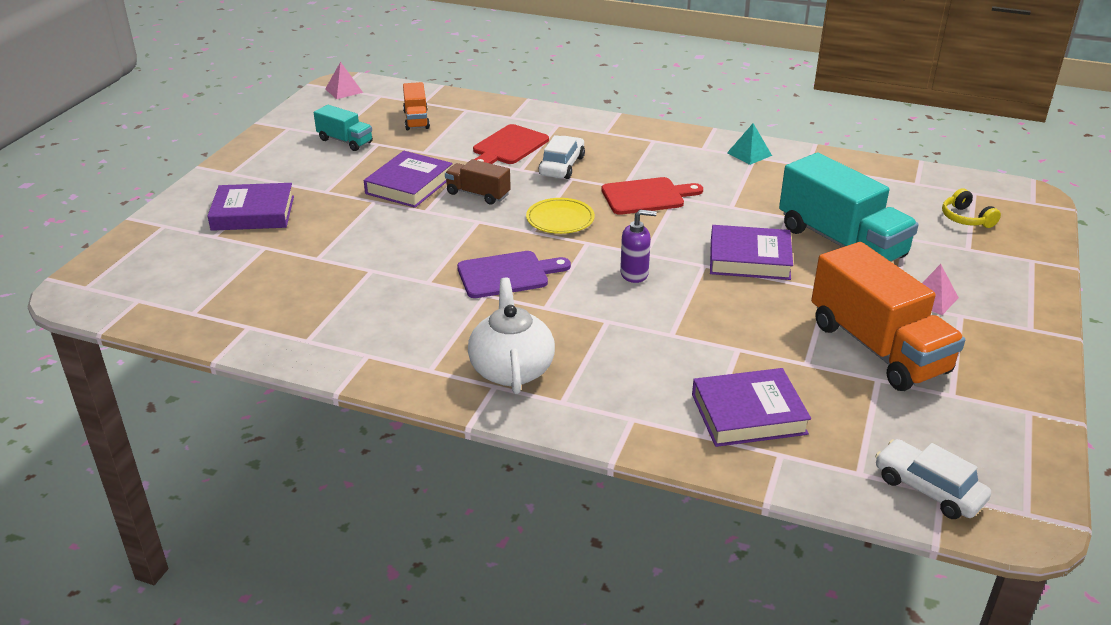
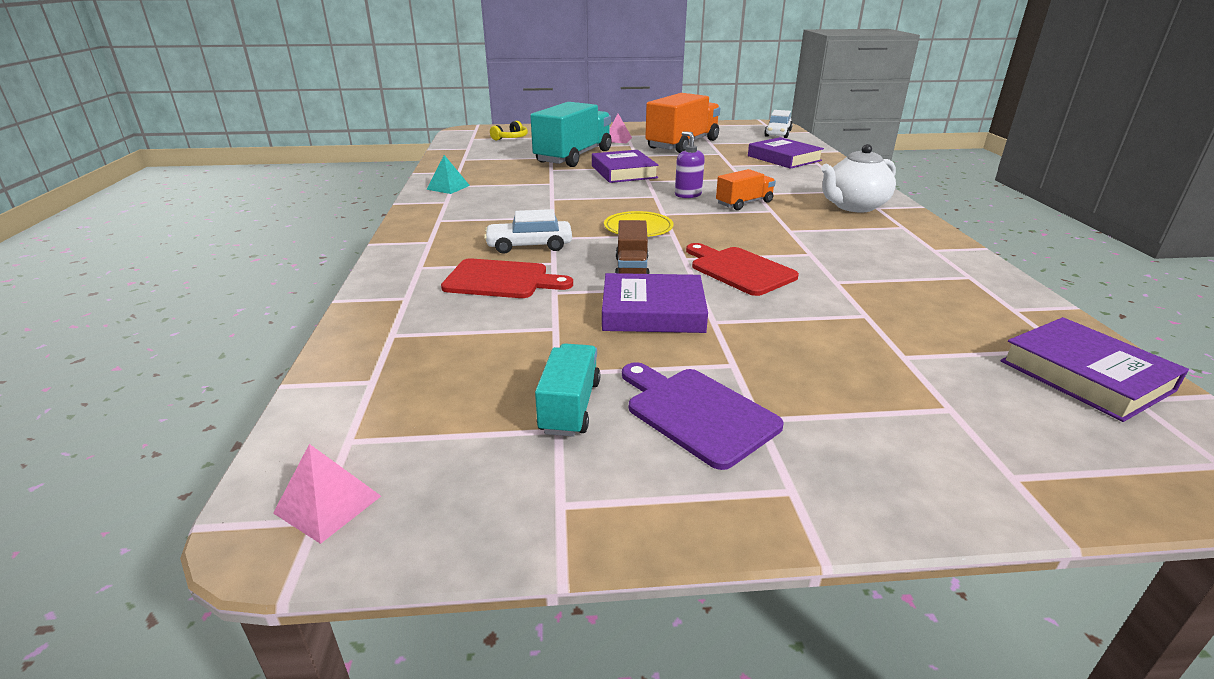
camera: 115 degrees left, 5 degrees down
(253, 213) = (859, 401): purple book -> purple book (1085, 375)
(416, 120) = (449, 365): orange truck -> orange truck (744, 203)
(507, 274) = (751, 229): purple cutting board -> purple cutting board (697, 413)
(647, 196) = (561, 207): red cutting board -> red cutting board (739, 270)

